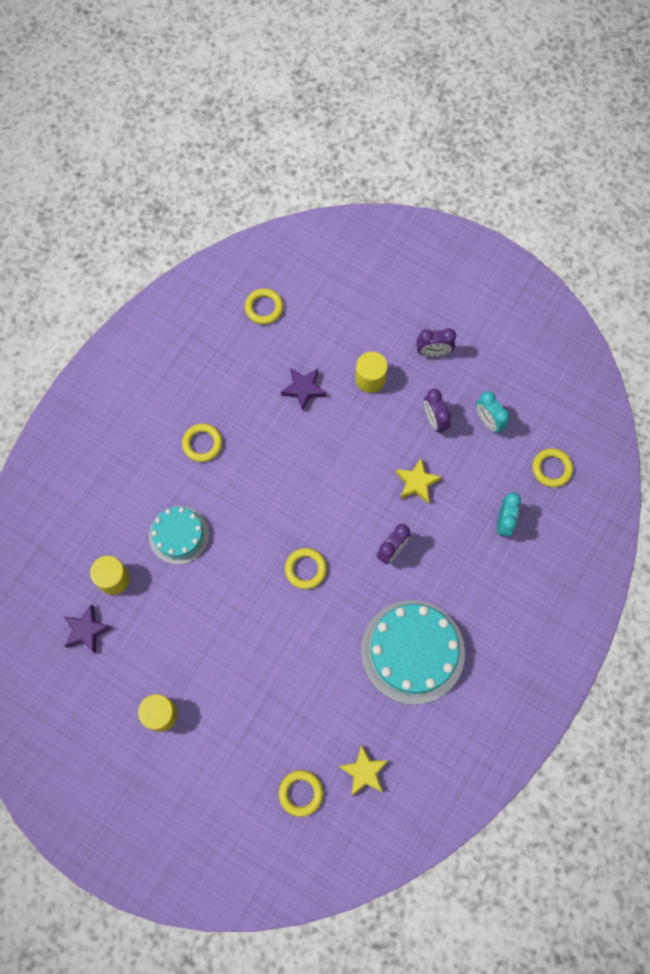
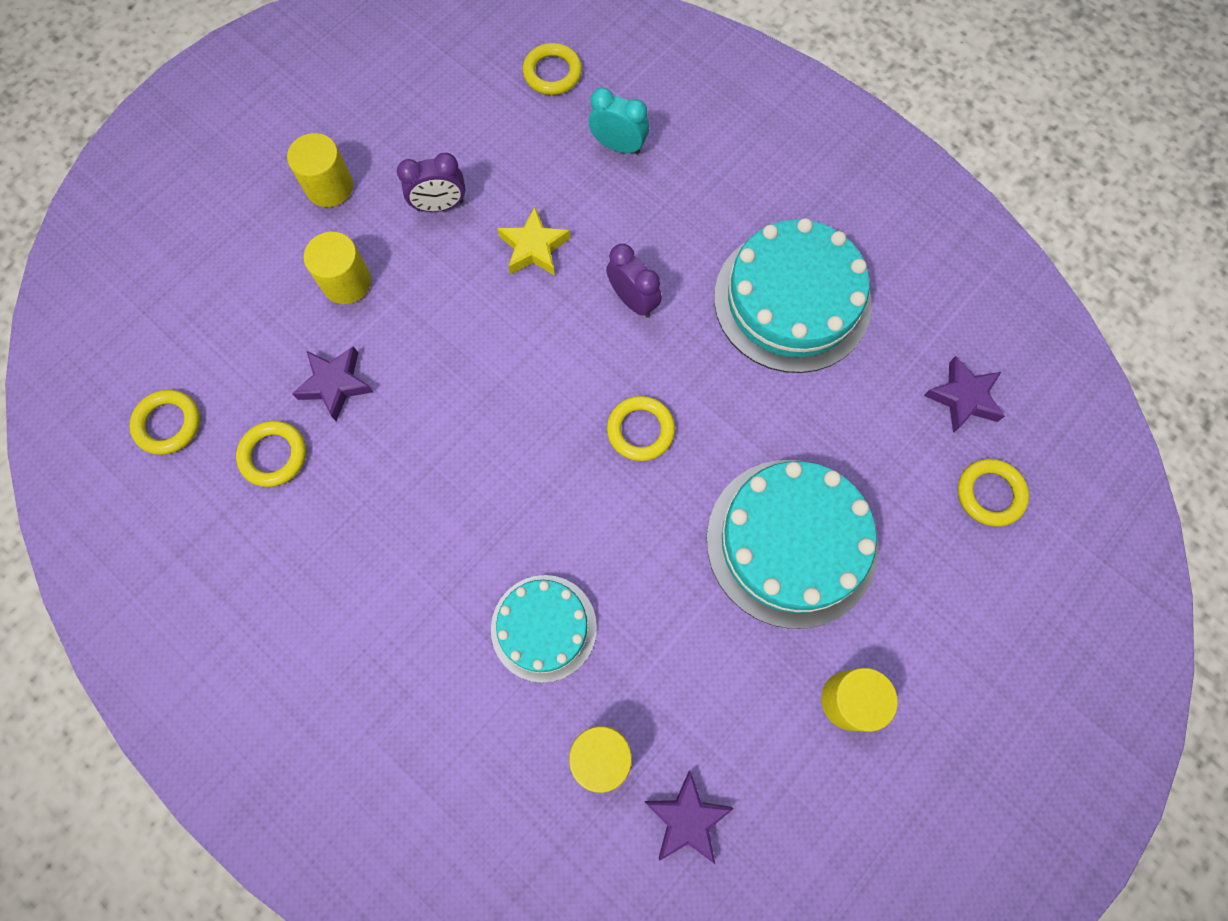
camera: 80 degrees left, 0 degrees up
(202, 444) = (388, 564): yellow ring -> yellow ring (274, 455)
(250, 670) = (791, 542): none -> turquoise cake
(364, 772) = (963, 397): yellow star -> purple star
(433, 352) = (329, 187): purple clock -> yellow cylinder
(488, 421) = (461, 136): turquoise clock -> none

